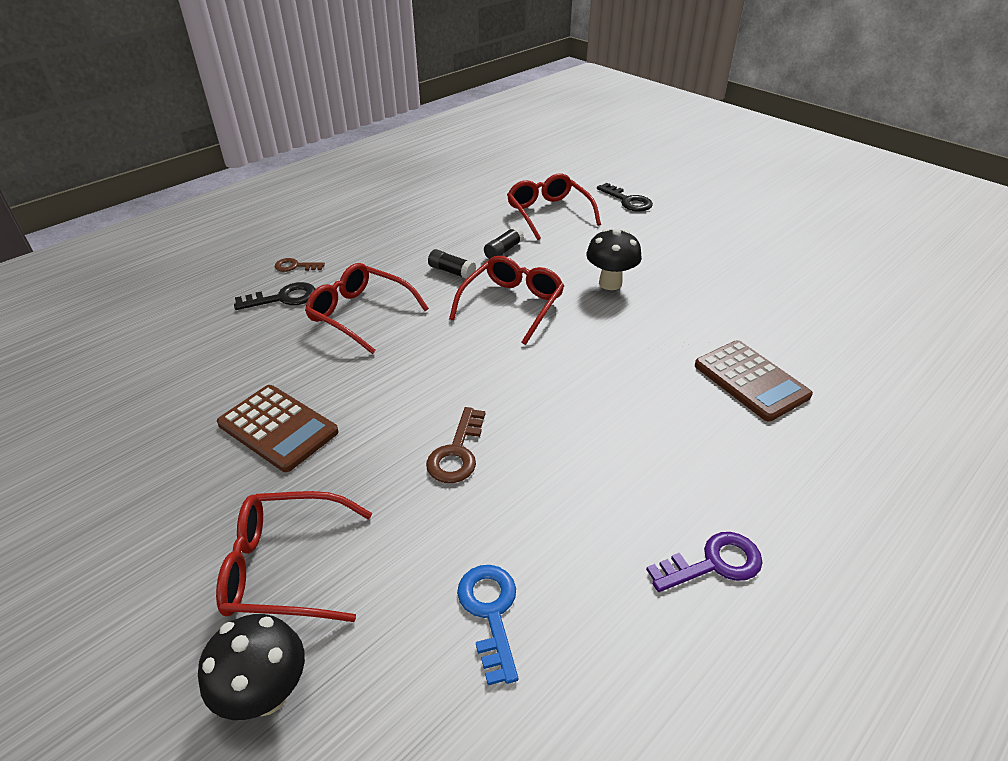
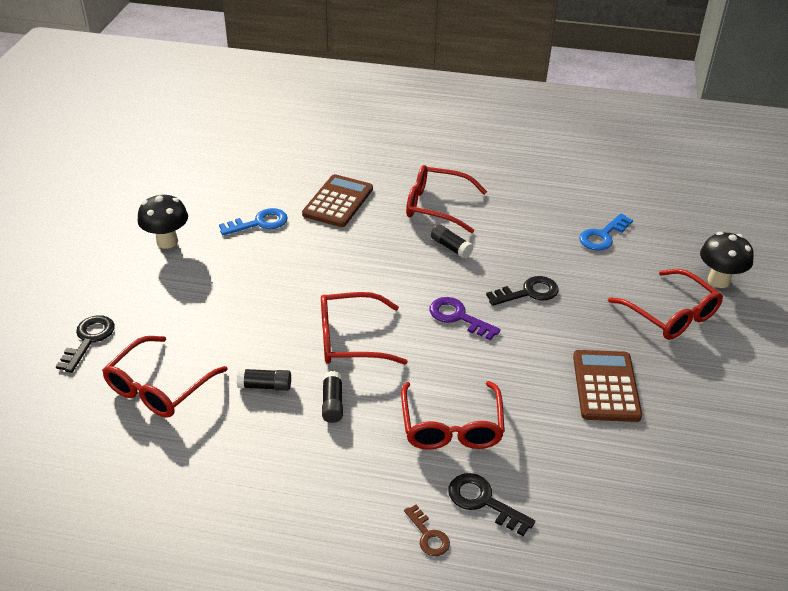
camera: 125 degrees left, 0 degrees up
(457, 452) = (528, 292): brown key -> black key
(592, 431) = (451, 247): none -> black glue stick
(610, 283) = (269, 297): black mushroom -> black mushroom (167, 241)
(690, 462) = (437, 206): none -> red glasses
(713, 563) = (497, 183): purple key -> purple key (458, 317)
(738, 314) = (259, 223): none -> blue key

